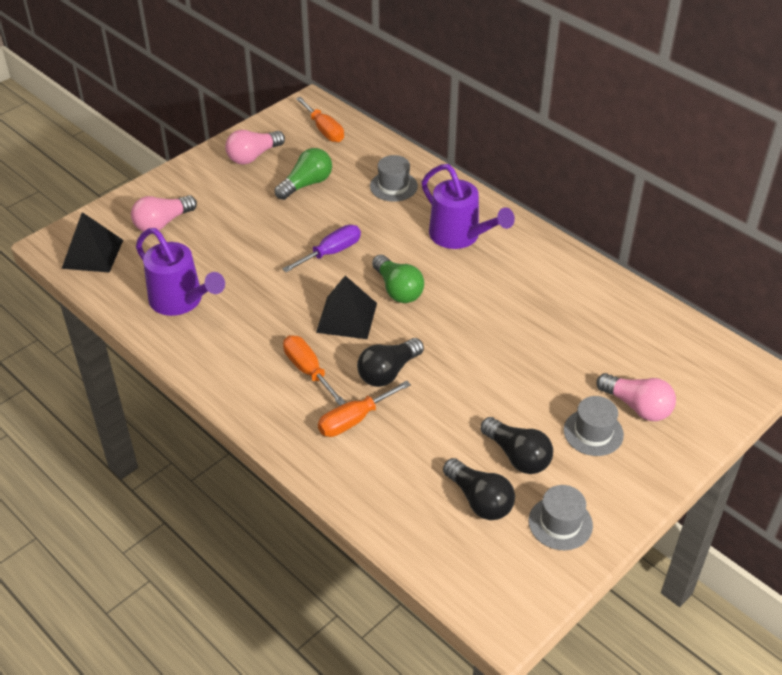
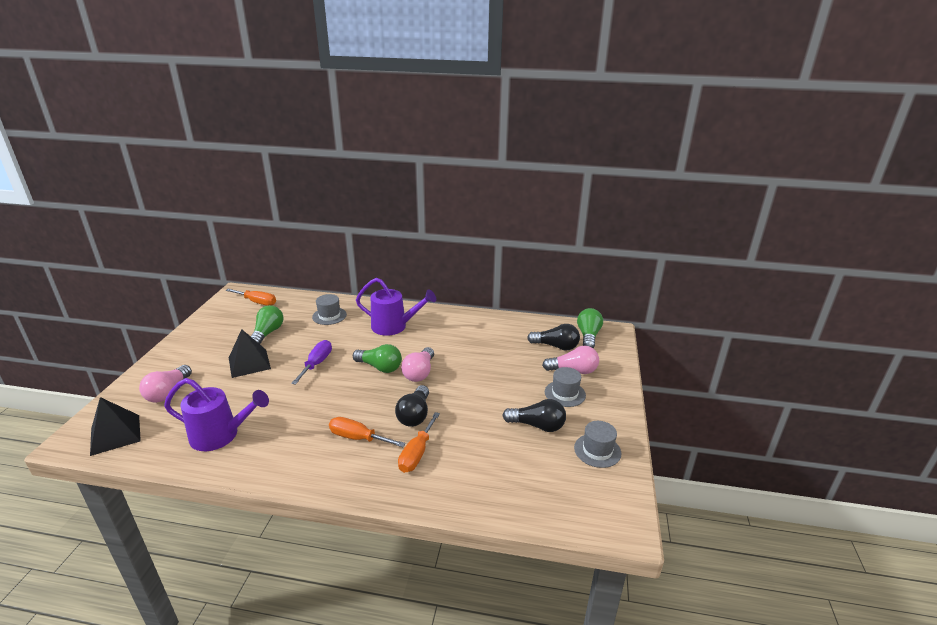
camera: 35 degrees left, 15 degrees down
(253, 156) = (215, 330): pink light bulb -> pink light bulb (419, 373)
(346, 317) = (359, 395): black pyramid -> black pyramid (249, 363)
(479, 500) = (540, 462): black light bulb -> black light bulb (556, 346)
(713, 365) = (588, 336): none -> green light bulb

